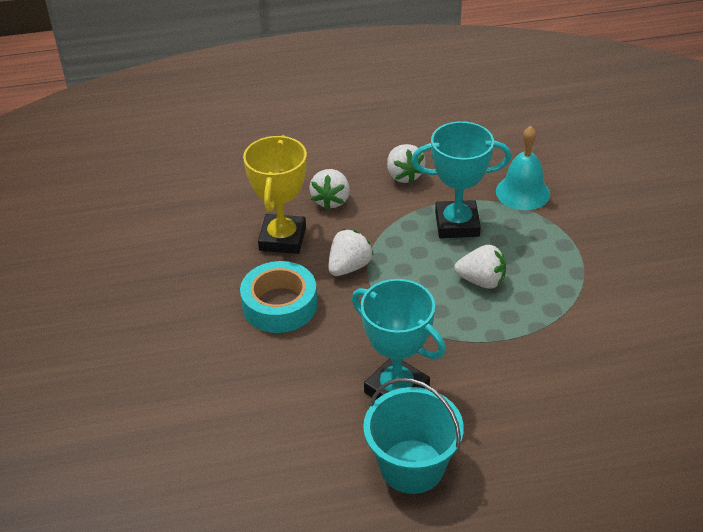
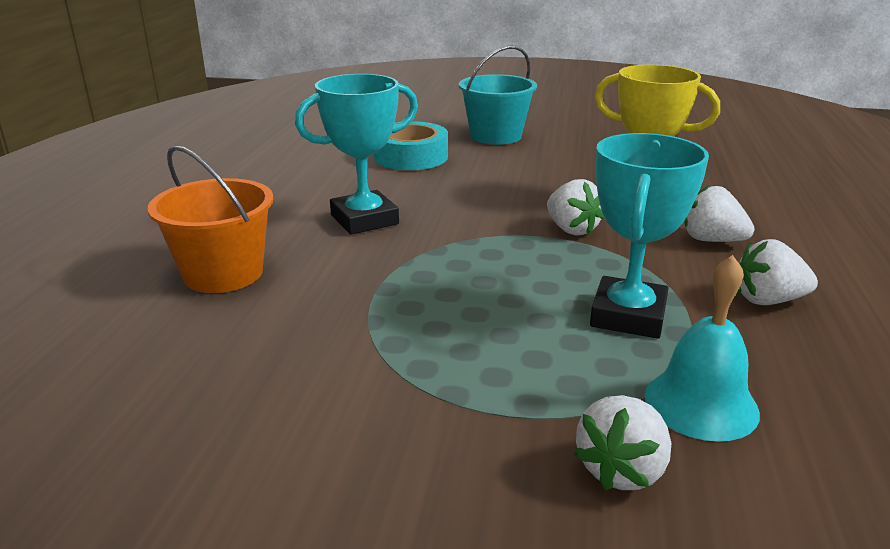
camera: 110 degrees right, 15 degrees down
(279, 305) = (531, 190): turquoise tape -> turquoise tape (411, 157)
(412, 466) = (270, 209): turquoise bucket -> turquoise bucket (495, 136)
(481, 281) = (491, 304): white strawberry -> white strawberry (621, 470)
(534, 434) = (223, 273): none -> orange bucket

